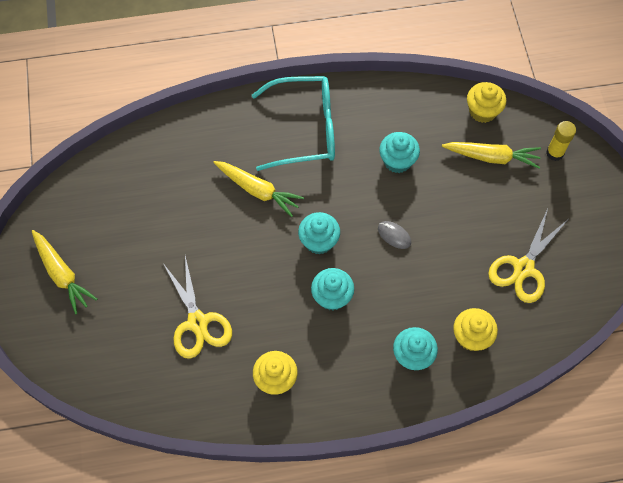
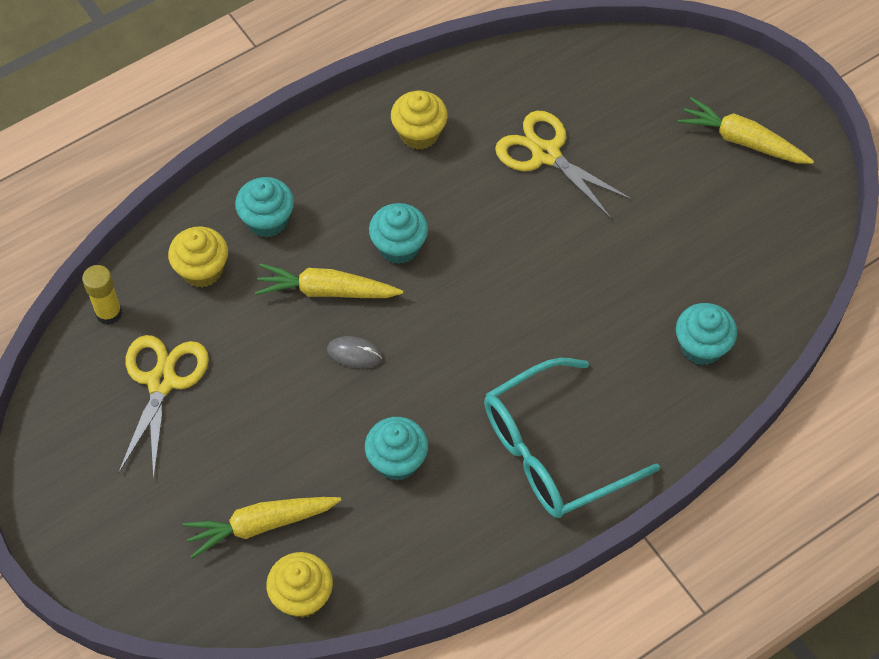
camera: 155 degrees right, 5 degrees down
(258, 190) = (568, 338): yellow carrot -> yellow carrot (326, 291)
(319, 241) = (450, 306): turquoise cupcake -> turquoise cupcake (701, 346)
(555, 153) = (167, 572): yellow glue stick -> yellow glue stick (109, 313)

